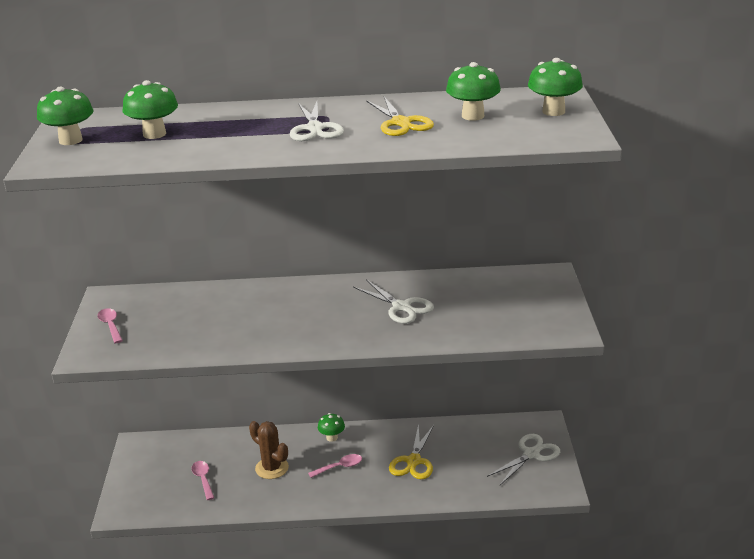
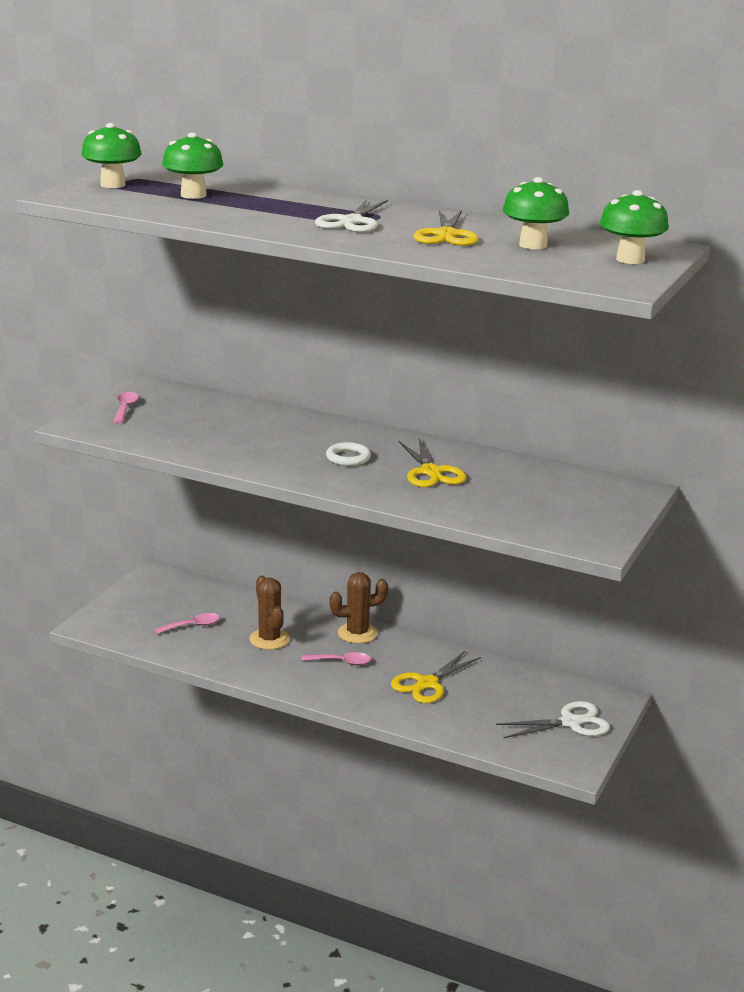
camera: 25 degrees right, 5 degrees down
(203, 479) = (192, 626): pink spoon -> pink spoon turned 60 degrees clockwise
(330, 314) = (348, 458): none -> white ring
(332, 437) = (357, 633): green mushroom -> brown cactus
(402, 307) = (431, 472): white scissors -> yellow scissors

